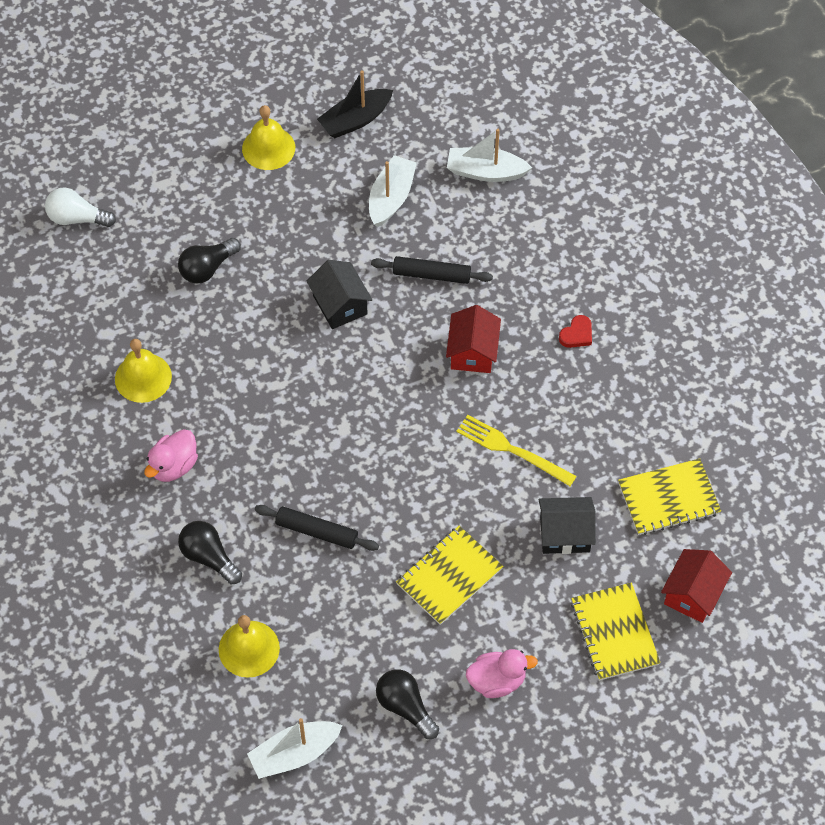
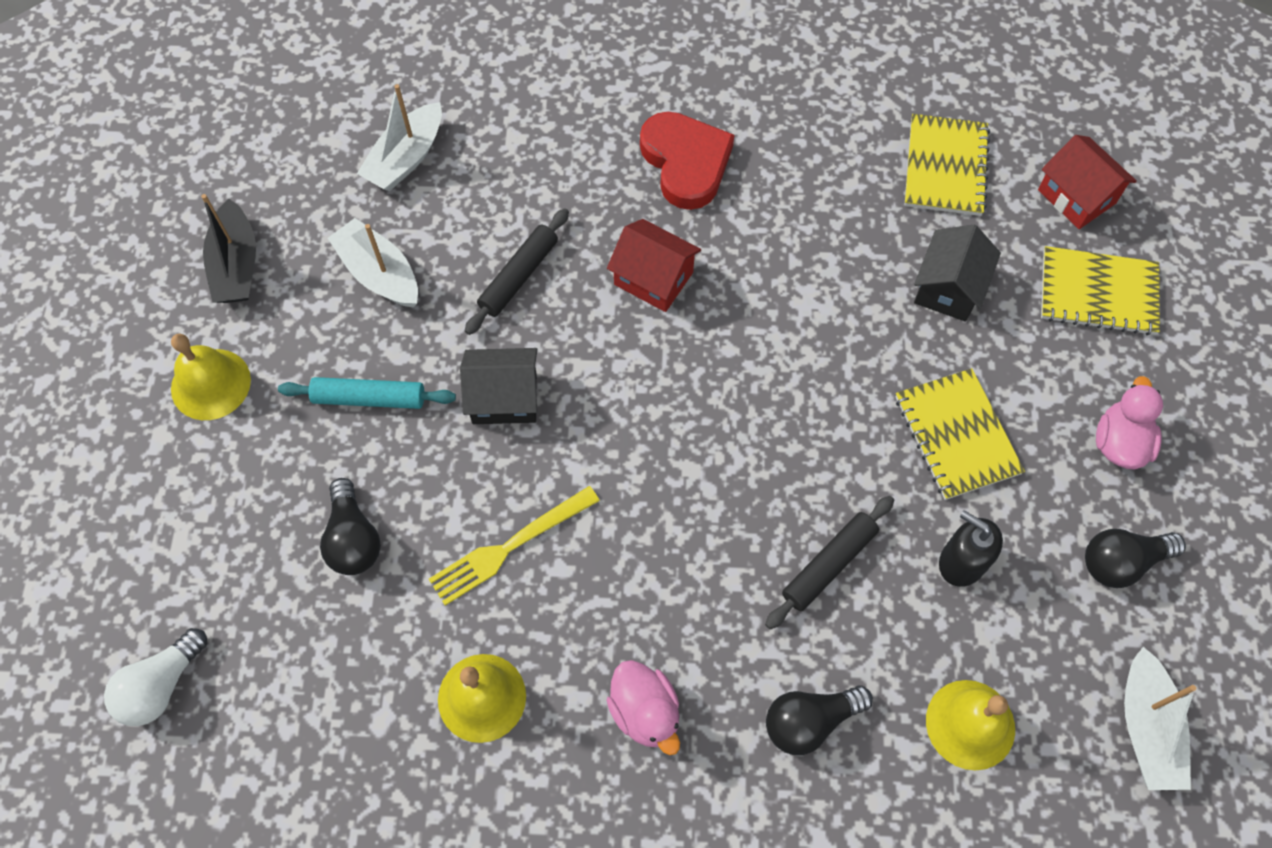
camera: 65 degrees left, 5 degrees up
(302, 233) = (369, 398): none -> turquoise rolling pin
(357, 609) = (961, 562): none -> black soap dispenser
(512, 450) = (810, 294): yellow fork -> yellow fork (509, 547)
(577, 334) = (686, 163): red heart -> red heart, size x2.16

